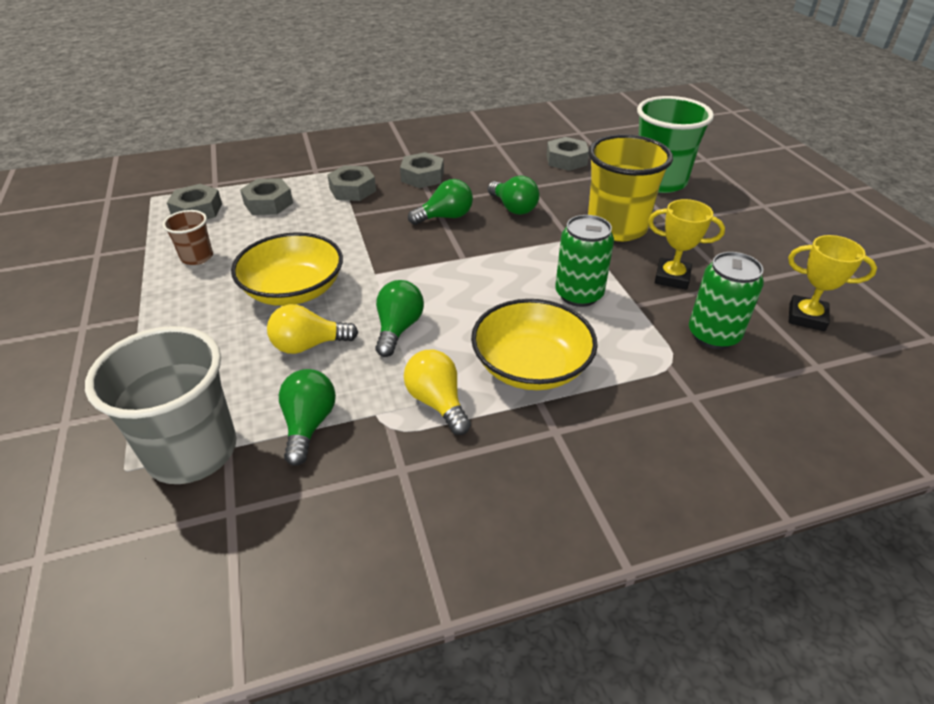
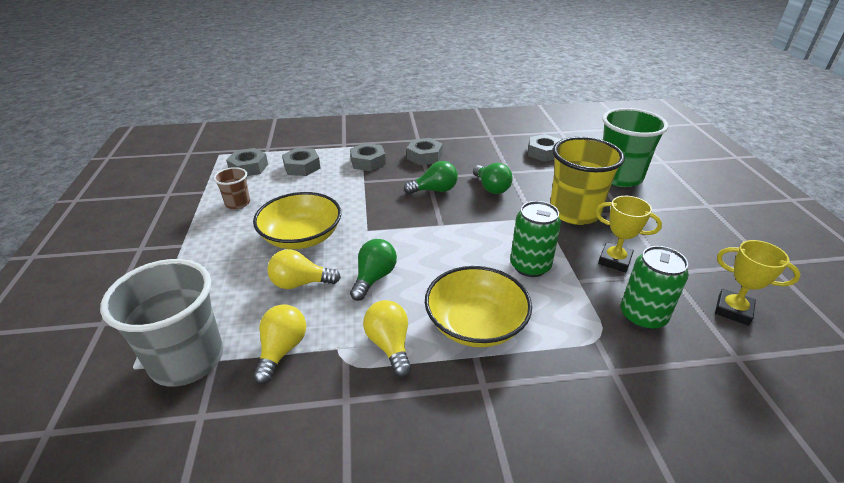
camera: 10 degrees right, 5 degrees down
(309, 425) = (282, 350): green light bulb -> yellow light bulb

